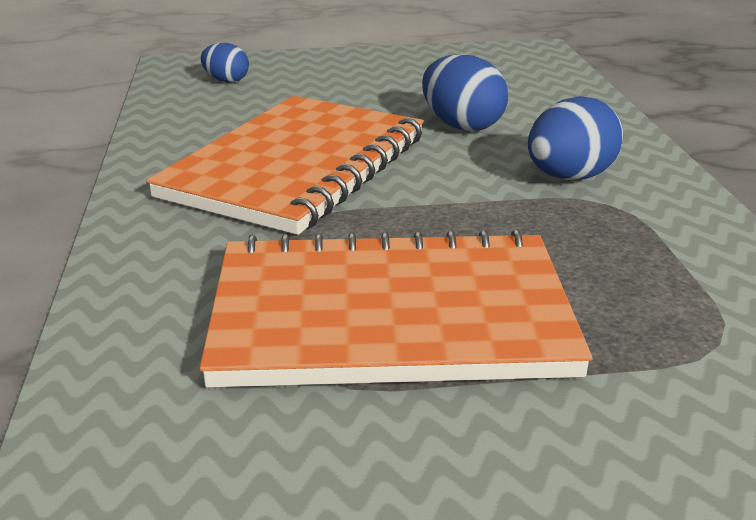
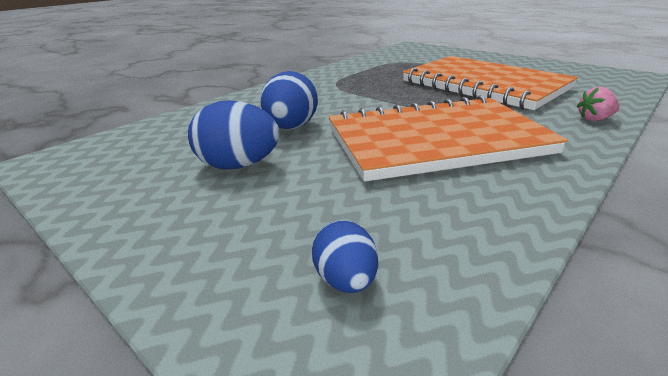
camera: 130 degrees left, 0 degrees up
(130, 286) = (595, 119): none -> pink strawberry
(569, 177) = (321, 93): blue egg -> blue egg (238, 166)

